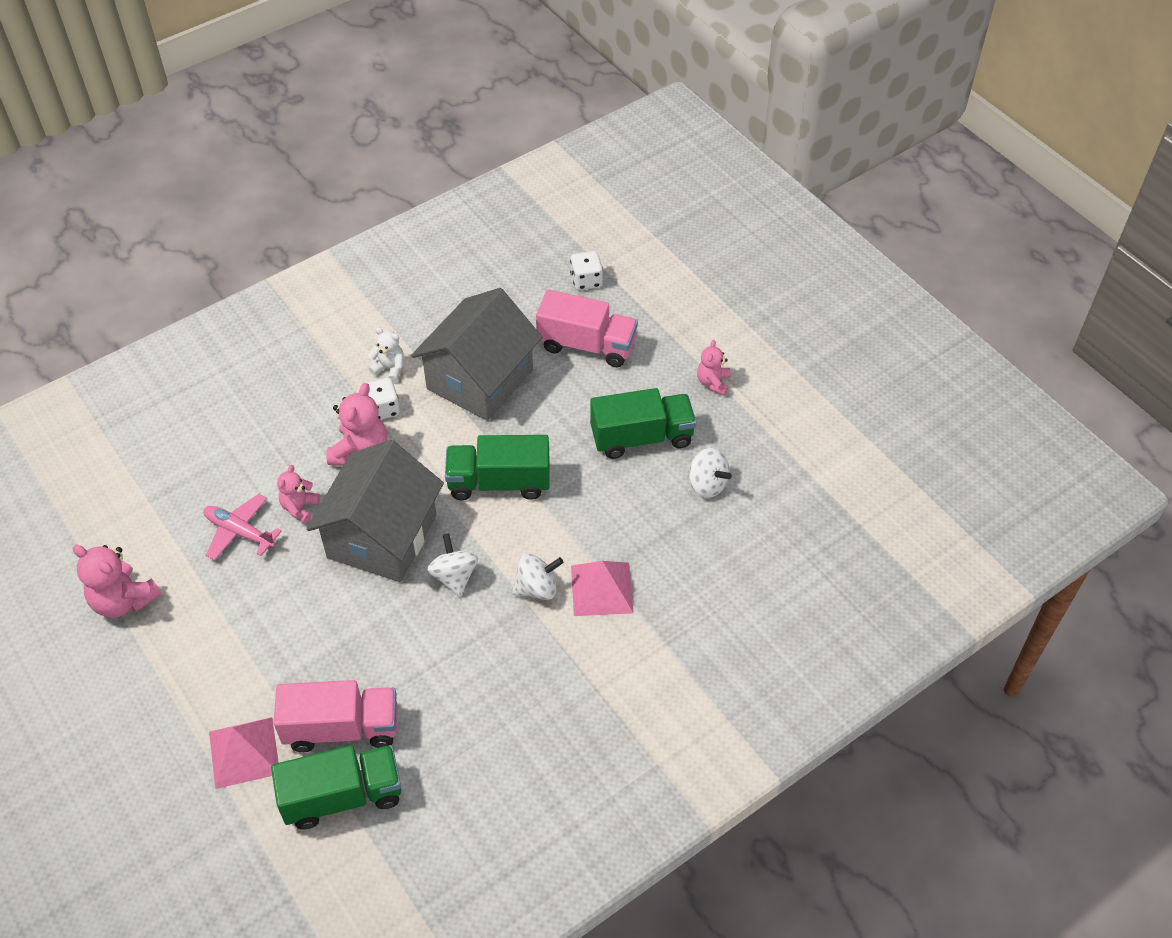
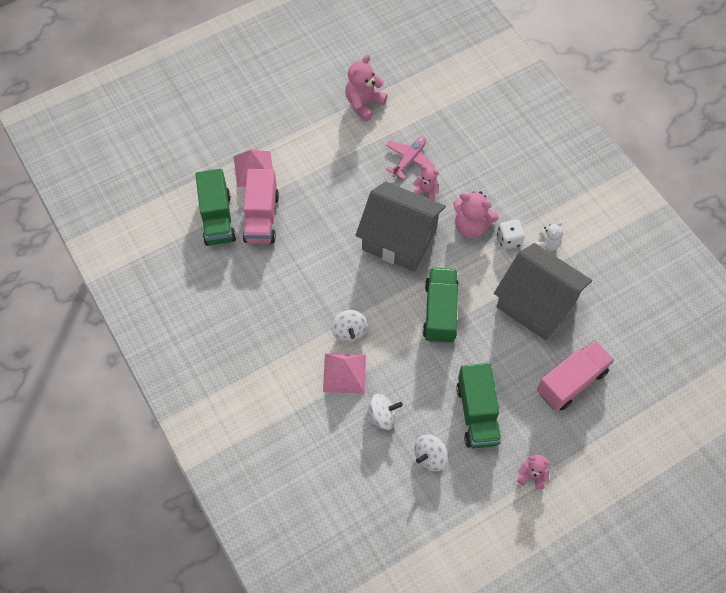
camera: 95 degrees right, 10 degrees up
(454, 576) = (363, 281): white spinning top -> white spinning top (382, 417)
(586, 280) = (642, 387): white dice -> none
(586, 345) = (571, 382): pink truck -> pink truck turned 150 degrees counterclockwise

